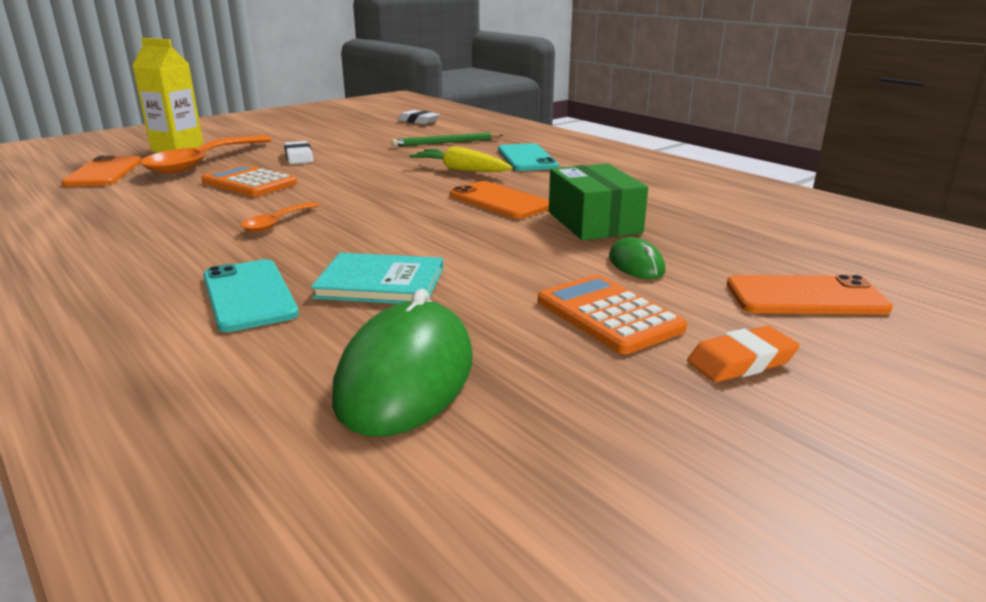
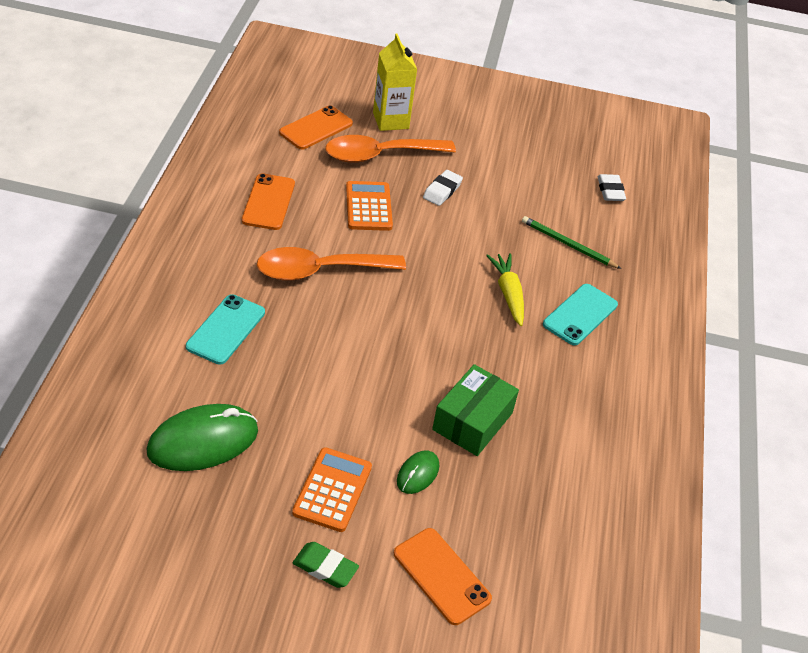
camera: 45 degrees right, 20 degrees up
(277, 223) = (320, 270): orange spoon -> orange spoon, size x2.07
(380, 283) = (285, 371): turquoise book -> none
(499, 201) = (464, 351): orange phone -> orange phone (268, 202)
(741, 361) = (325, 567): orange eraser -> green eraser

